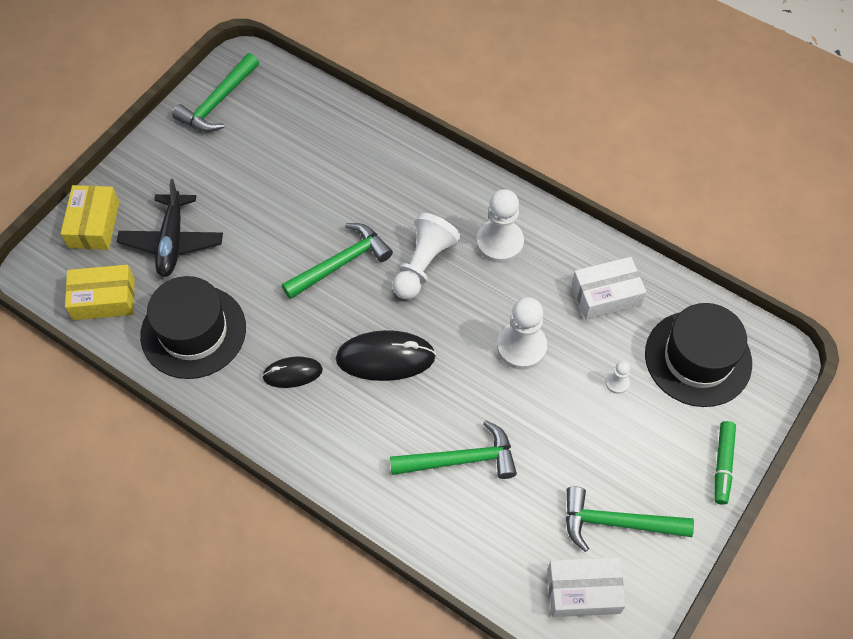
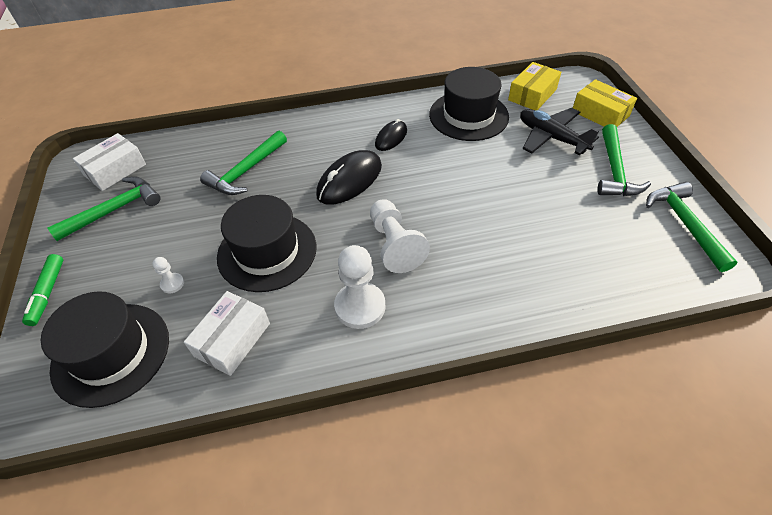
camera: 135 degrees right, 10 degrees down
(341, 263) = (446, 203): green hammer -> green hammer (614, 171)
(521, 347) = (267, 251): white pawn -> black hat
(722, 465) = (48, 293): green marker -> green marker turned 150 degrees counterclockwise

